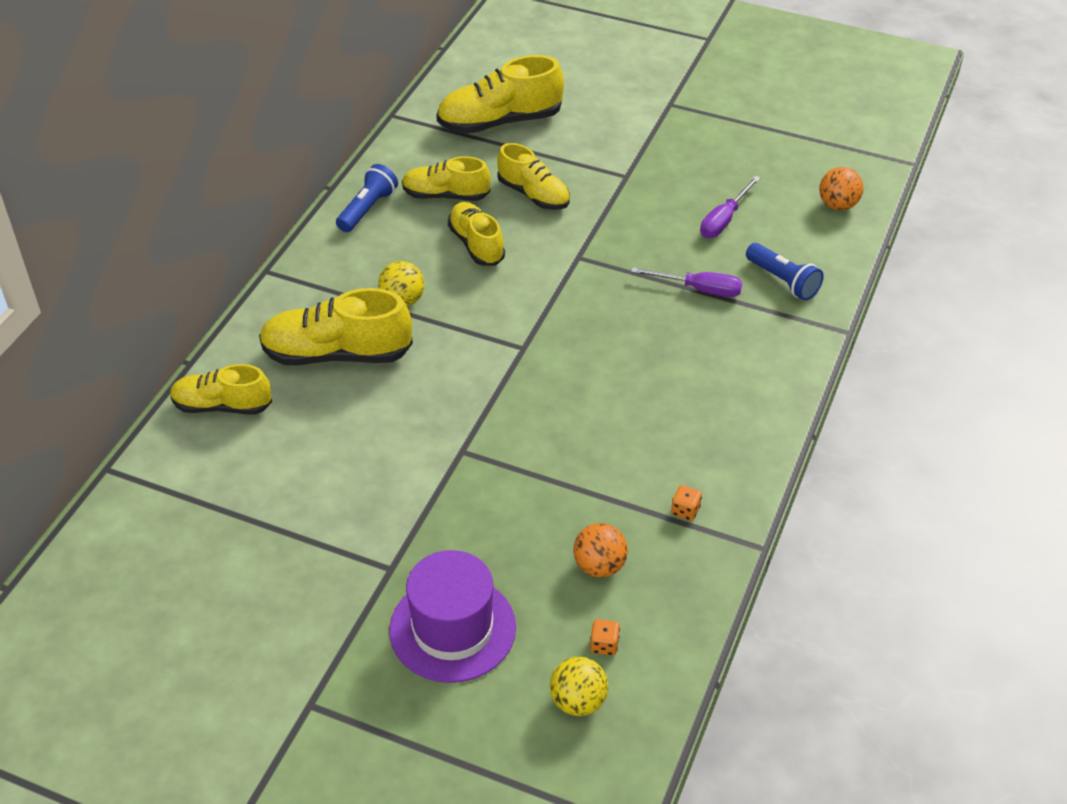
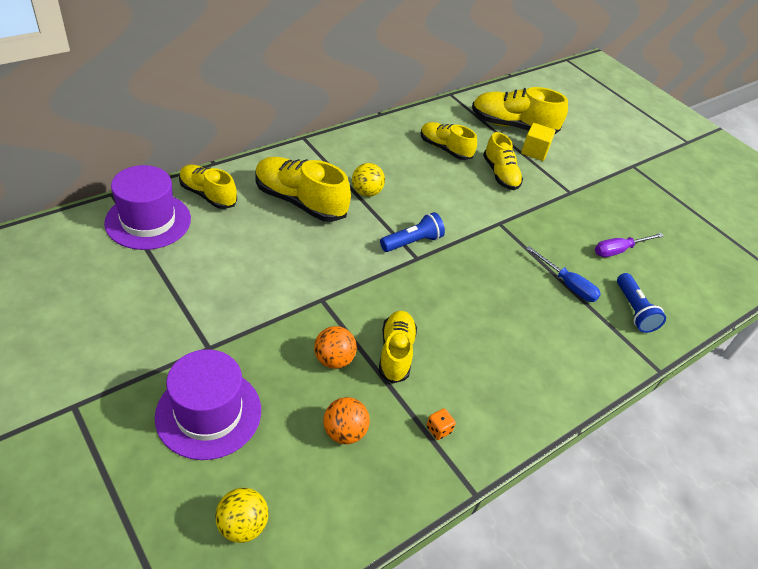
camera: 25 degrees right, 0 degrees up
(184, 475) = (148, 221): none -> purple hat
(368, 209) = (392, 134): blue flashlight -> blue flashlight (412, 242)
(476, 244) = (440, 184): yellow shoe -> yellow shoe (396, 353)
(549, 143) = (534, 151): none -> yellow cube
(604, 645) = (298, 493): orange dice -> none
(699, 289) = (567, 284): purple screwdriver -> blue screwdriver
(838, 205) = (712, 282): orange ball -> orange ball (334, 359)

